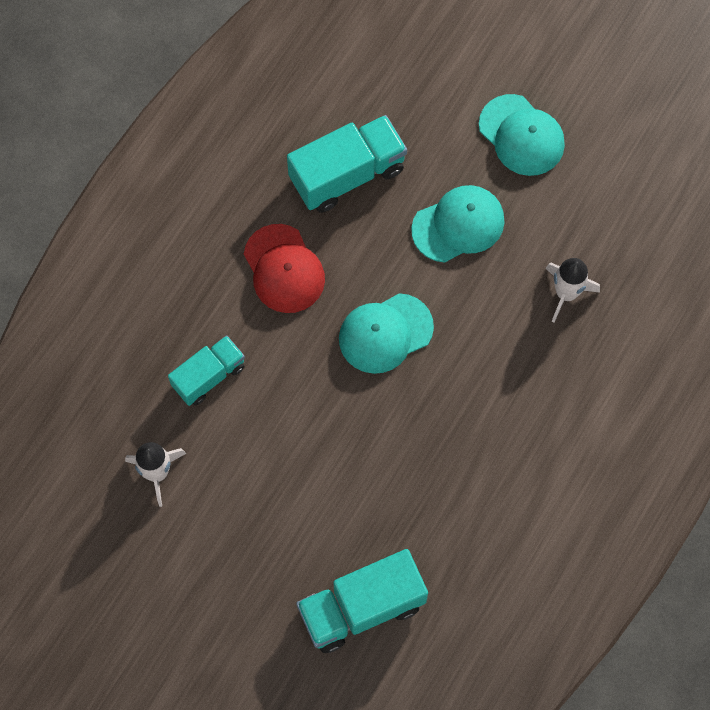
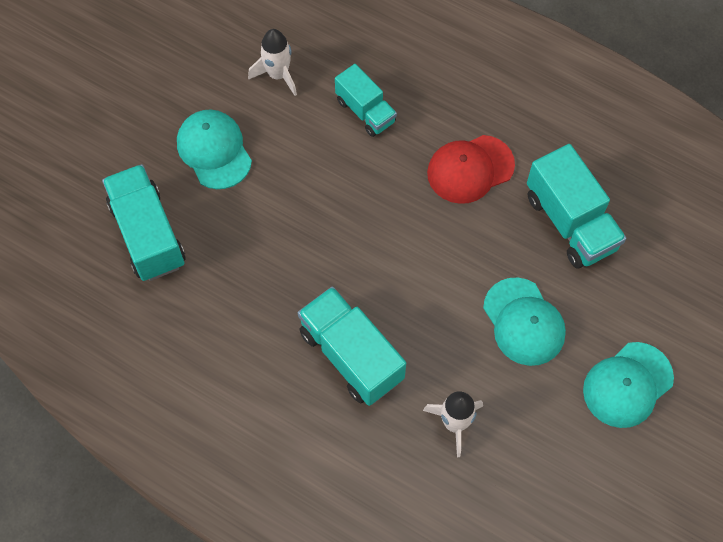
camera: 90 degrees right, 5 degrees down
(385, 333) = (408, 255): turquoise cap -> turquoise cap (214, 150)
(498, 390) = (351, 355): none -> turquoise truck

